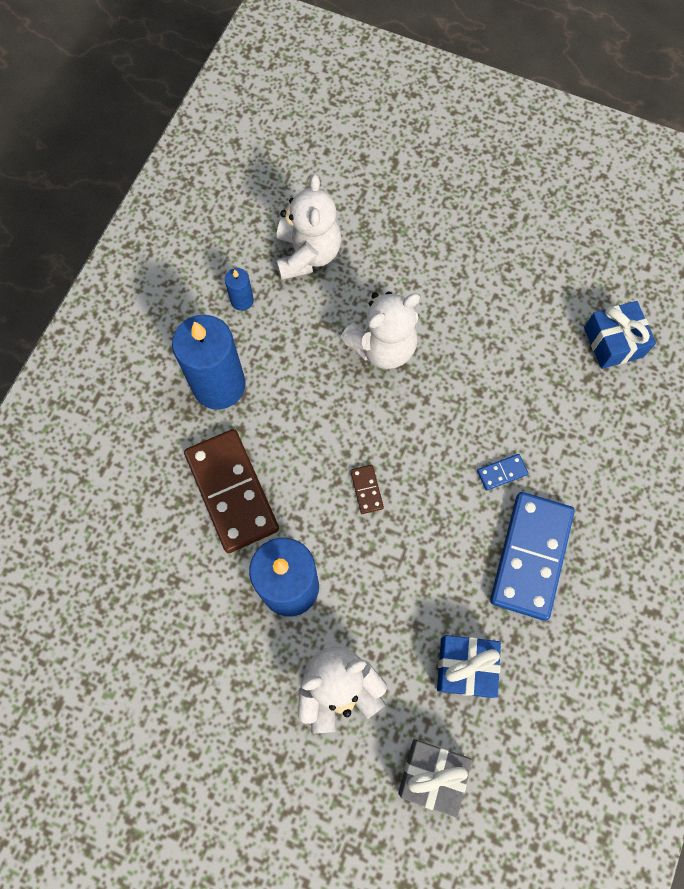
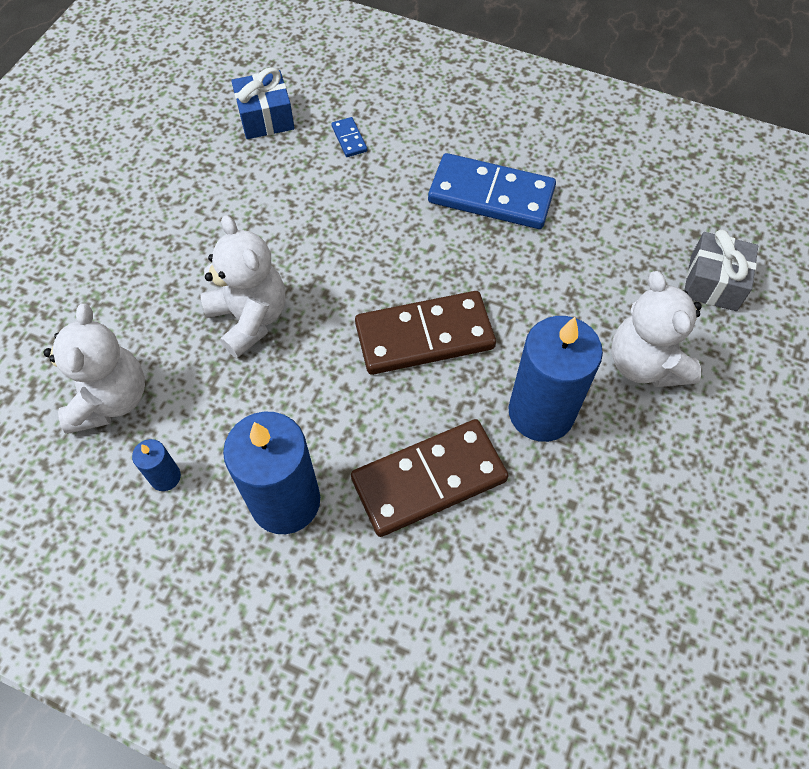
camera: 90 degrees left, 10 degrees down
(307, 254) = (110, 399): white teddy bear -> white teddy bear turned 90 degrees clockwise
(366, 489) = (424, 336): brown domino -> brown domino, size x2.45
(465, 667) = (606, 252): blue gift -> none
(502, 473) = (404, 214): blue domino -> blue domino (349, 139)

